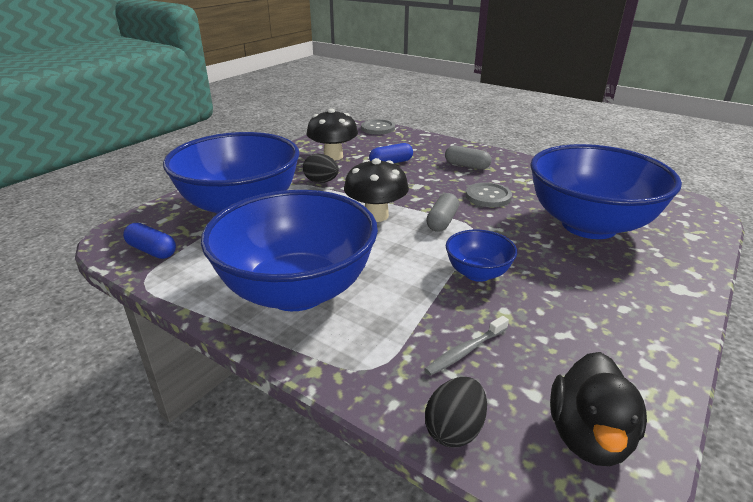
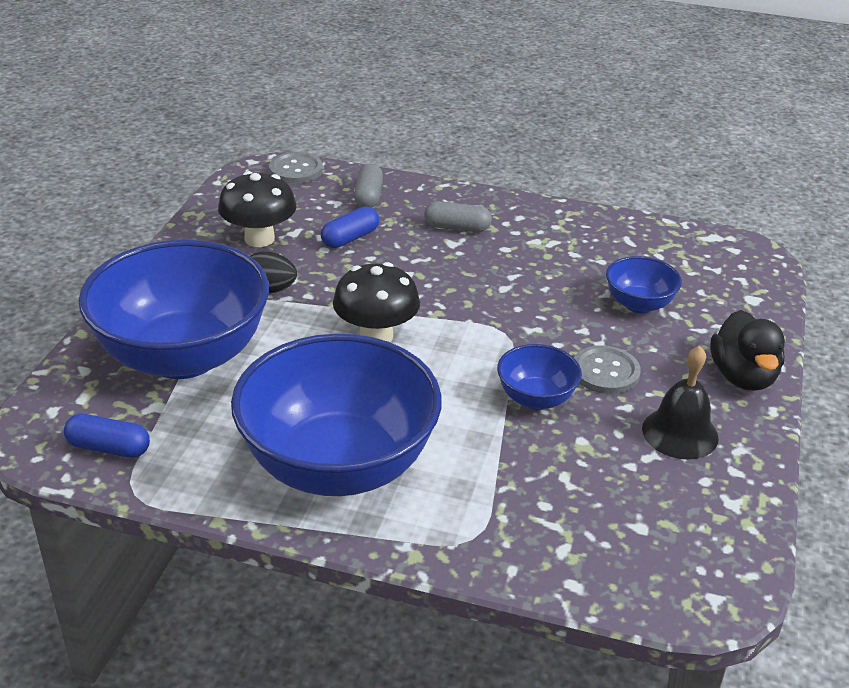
camera: 20 degrees left, 5 degrees up
(442, 221) = (464, 330): grey capsule -> grey capsule (368, 197)
(454, 429) = (580, 579): black egg -> none
(465, 351) = (559, 497): grey toothbrush -> none
(488, 196) = (505, 278): grey button -> grey button (605, 372)
(589, 225) = (639, 304): blue bowl -> blue bowl, size x0.45
(589, 436) = (700, 555): black duck -> black duck (742, 377)
(598, 321) = (680, 433): none -> black bell

